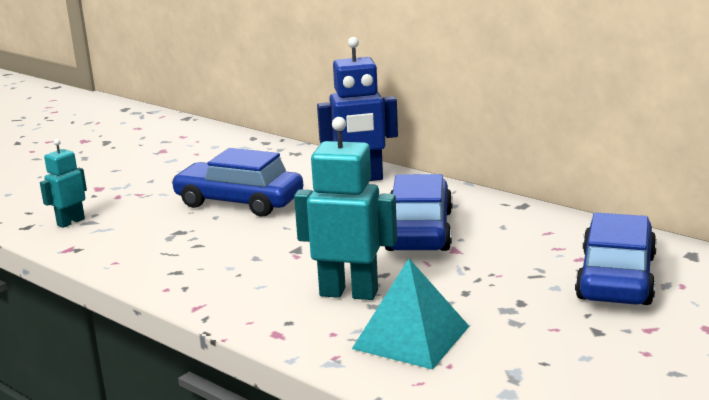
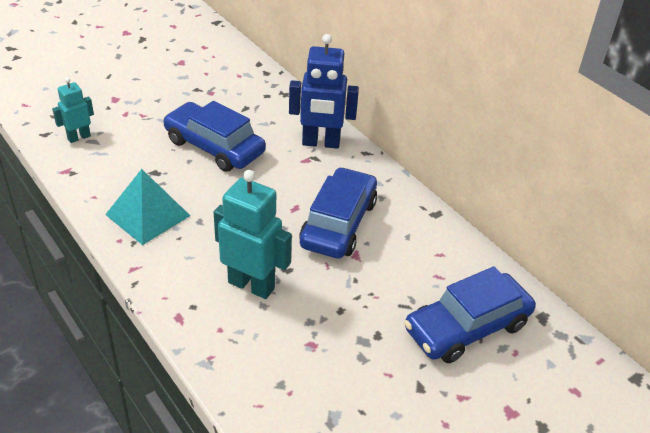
camera: 10 degrees right, 20 degrees up
(411, 337) = (275, 351): turquoise pyramid -> turquoise pyramid (148, 215)
(616, 277) = (467, 327): blue car -> blue car turned 150 degrees counterclockwise

